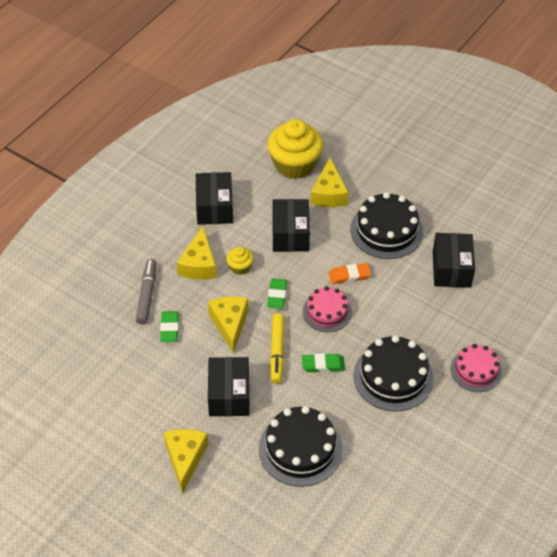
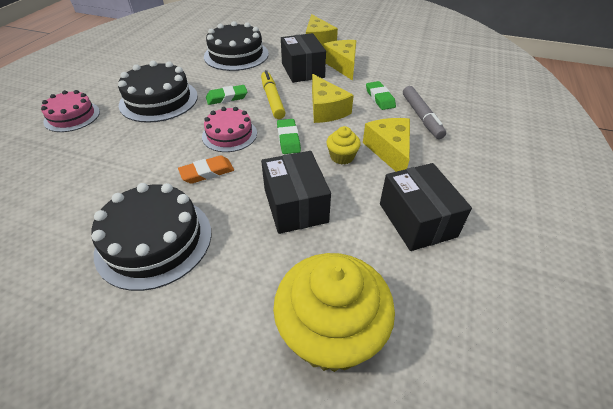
camera: 165 degrees right, 5 degrees down
(329, 193) = (253, 284): yellow cheese -> yellow cheese (342, 65)
(451, 269) = (65, 205): black box -> none

